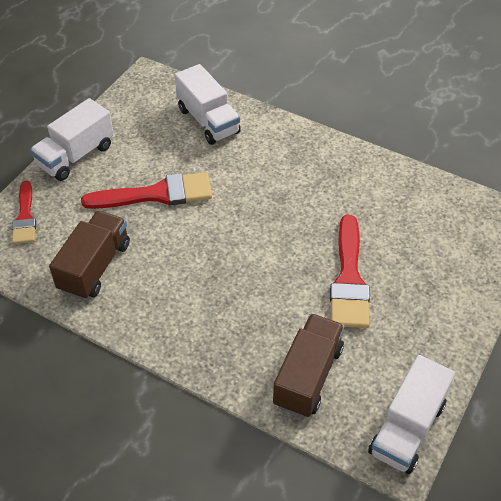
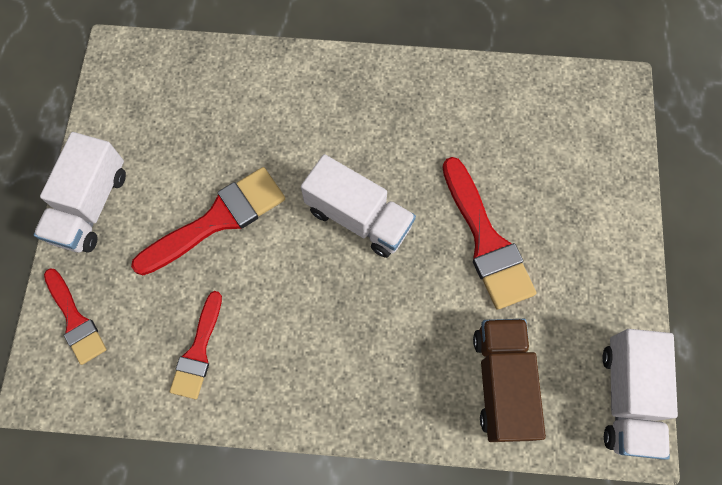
camera: 25 degrees left, 20 degrees up
(95, 267) = (198, 351): brown truck -> red brush
(208, 121) = (225, 90): white truck -> white truck (358, 218)

